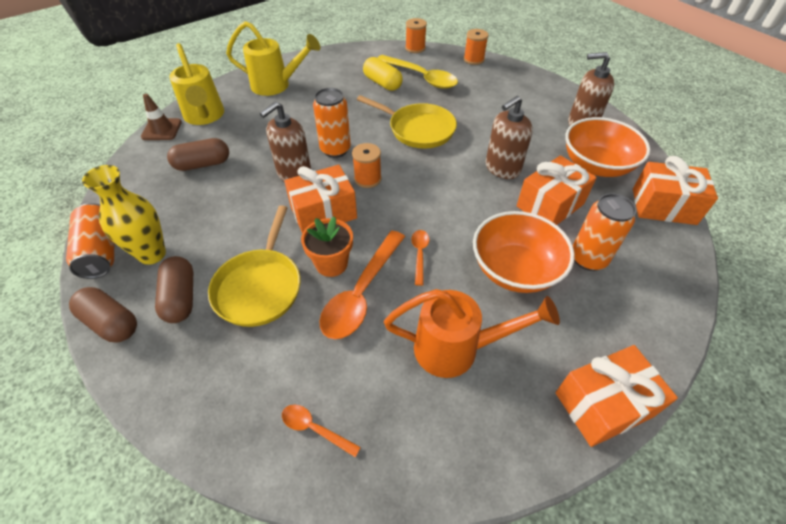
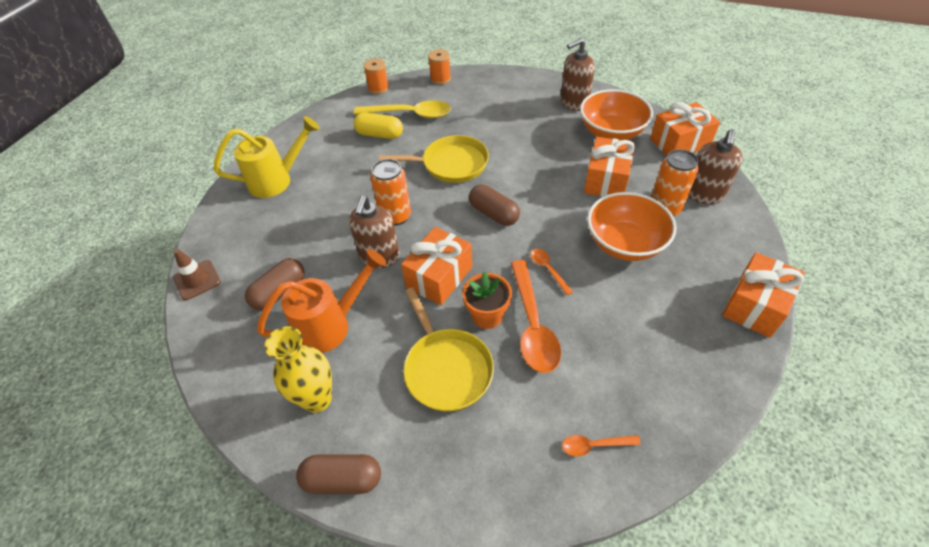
camera: 30 degrees left, 0 degrees up
(101, 251) = (261, 427): orange can -> none
(180, 297) = (385, 419): brown capsule -> brown capsule (493, 214)
(205, 117) = (232, 245): yellow watering can -> none
(367, 179) = (449, 228): orange spool -> none
(457, 349) = (638, 325): orange watering can -> orange watering can (332, 325)
(502, 168) = (547, 167): brown soap dispenser -> brown soap dispenser (703, 194)

